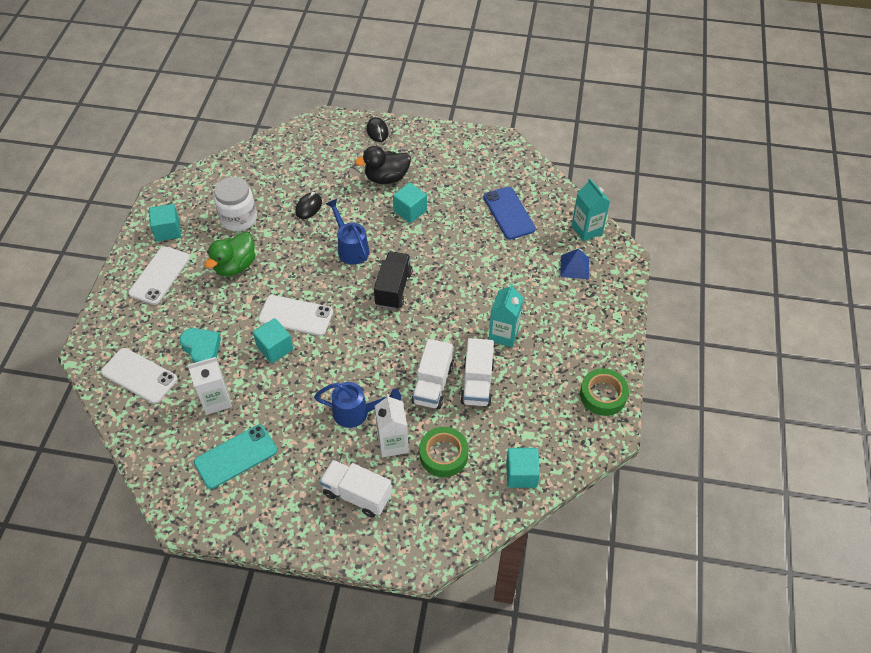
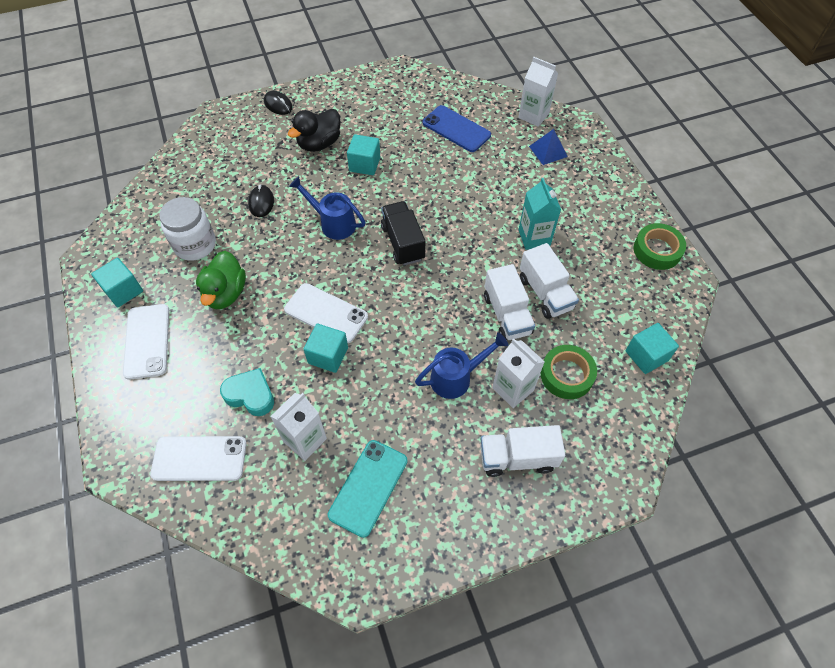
camera: 30 degrees left, 5 degrees up
(296, 316) = (326, 313): white phone -> white phone turned 45 degrees clockwise
(586, 230) = (533, 115): turquoise carton -> white carton

